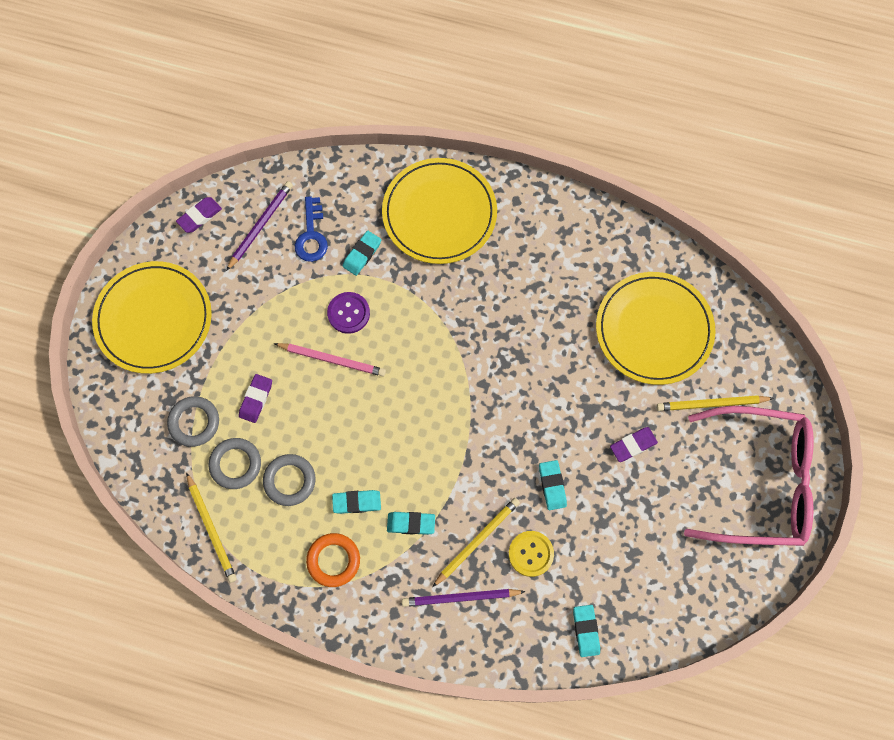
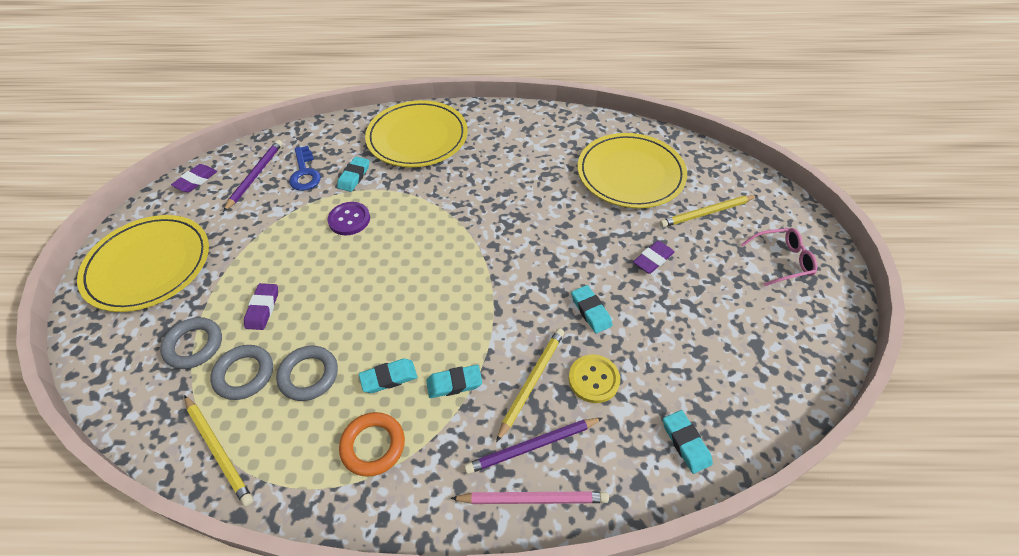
camera: 15 degrees left, 20 degrees down
(332, 359) = (339, 258): pink pencil -> pink pencil (533, 498)
(758, 482) = (781, 261): pink glasses -> pink glasses, size x0.44

